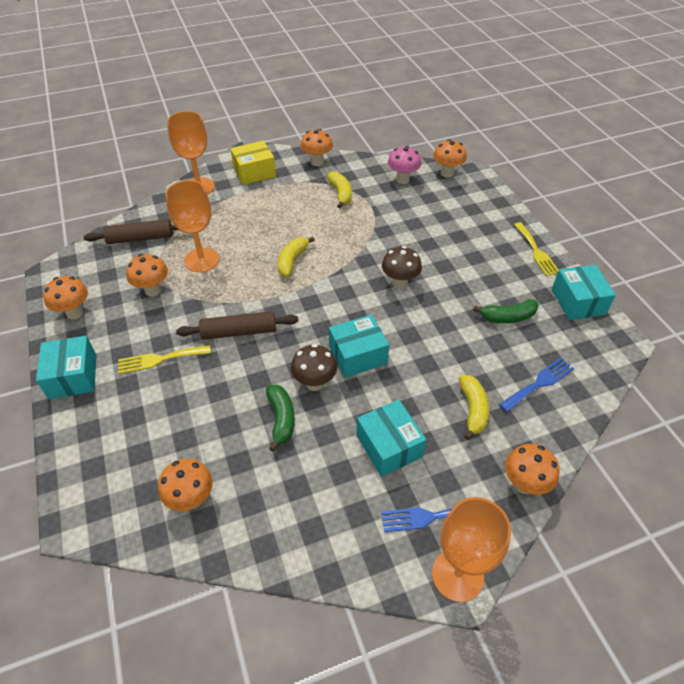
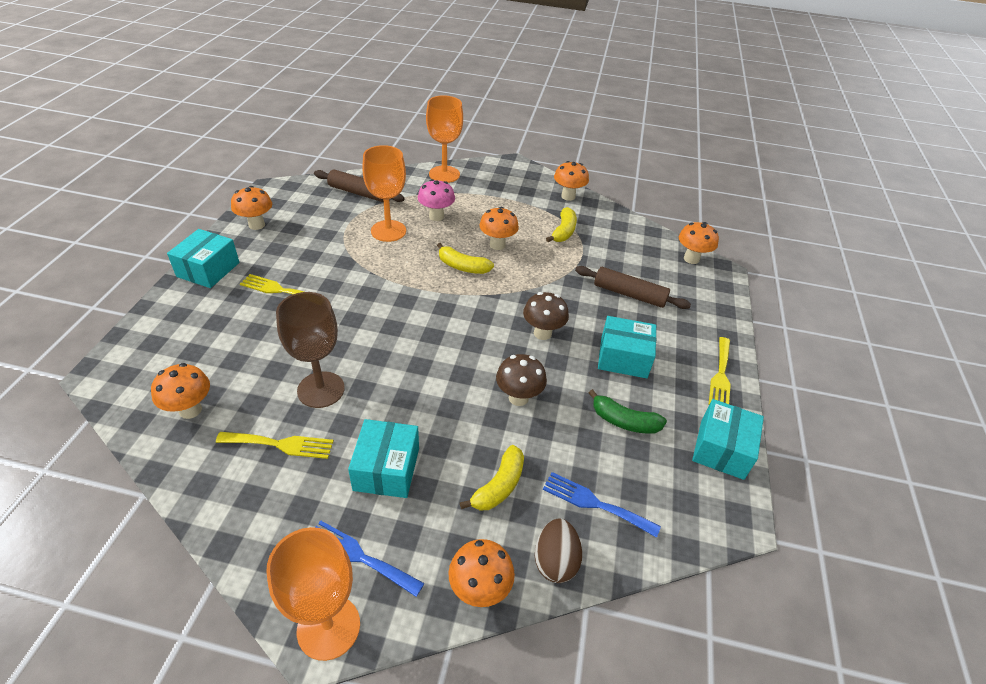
camera: 30 degrees right, 5 degrees down
(153, 290) = (328, 236): orange mushroom -> orange mushroom (497, 245)
(239, 332) = (360, 301): brown rolling pin -> brown rolling pin (629, 294)
(254, 172) = (503, 182): yellow box -> none
(281, 419) = (321, 389): green banana -> brown goblet
(292, 261) = (462, 267): yellow banana -> yellow banana turned 120 degrees counterclockwise
(294, 478) = (281, 444): none -> yellow fork
(315, 383) = (378, 376): brown mushroom -> brown mushroom (518, 398)
(358, 355) = (439, 374): turquoise box -> turquoise box (623, 358)
(402, 180) = (638, 245): pink mushroom -> pink mushroom (436, 216)
(539, 383) = (594, 503): blue fork -> blue fork turned 150 degrees counterclockwise
(550, 435) = (555, 561): none -> brown egg

